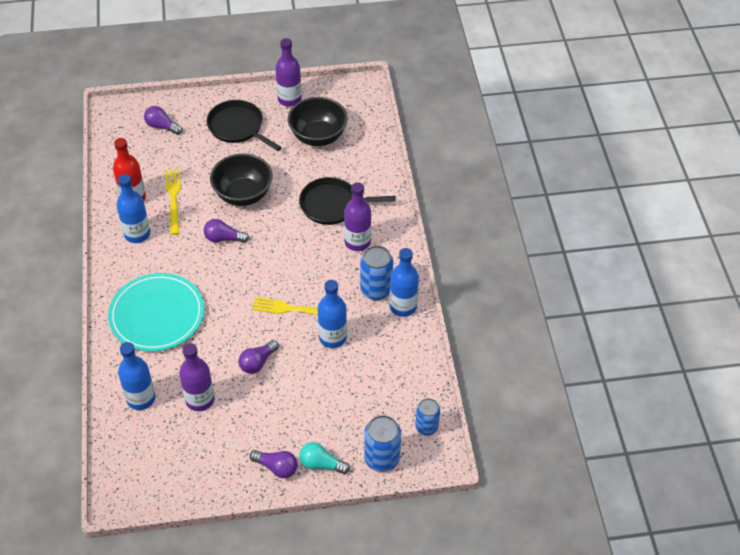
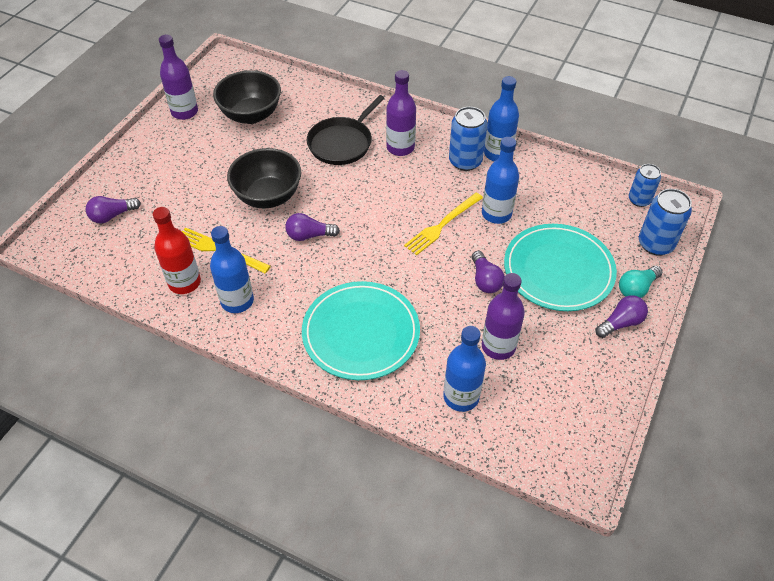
camera: 55 degrees left, 0 degrees up
(223, 238) = (309, 235): purple light bulb -> purple light bulb turned 45 degrees clockwise
(238, 127) = (178, 161): black pan -> none
(302, 404) = (558, 270): none -> turquoise plate

